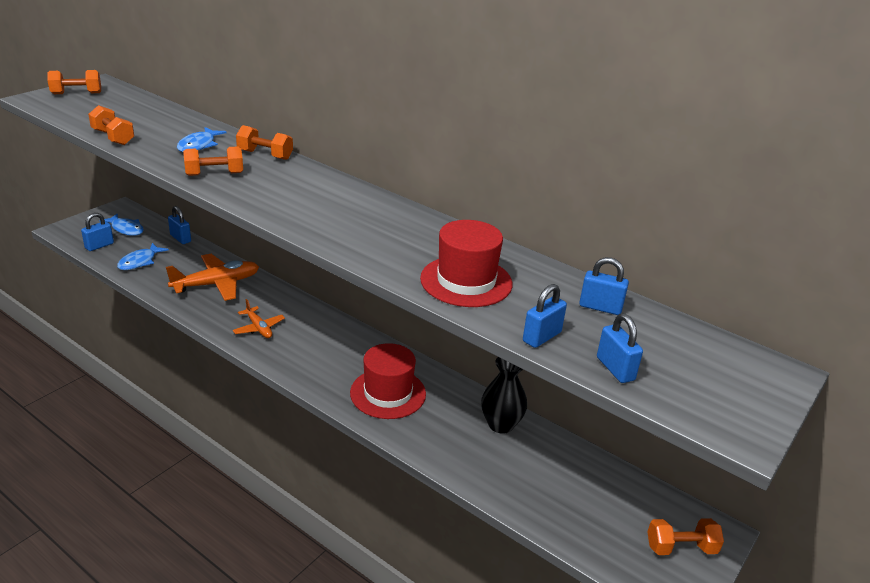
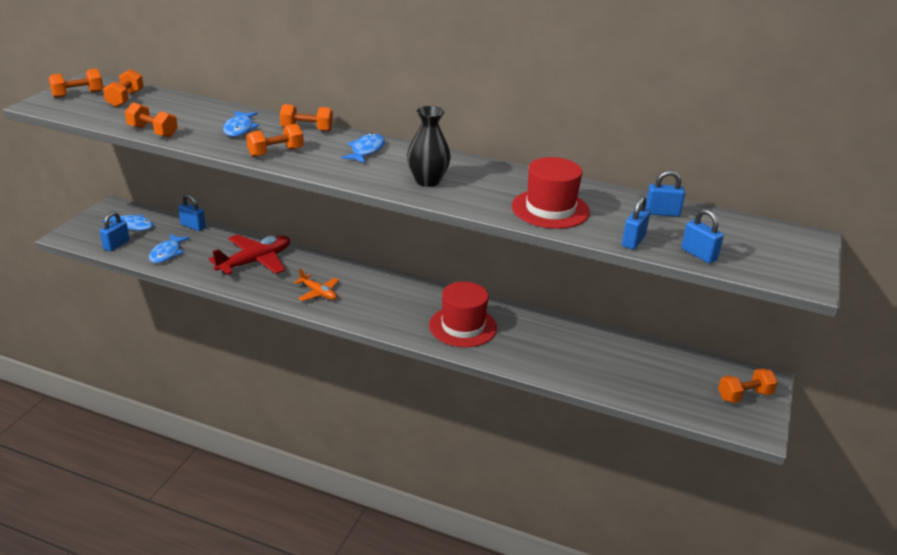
camera: 15 degrees left, 0 degrees up
(115, 103) = (125, 99): none -> orange dumbbell
(216, 284) = (255, 262): orange plane -> red plane
(309, 185) = (366, 150): none -> blue fish
(500, 424) = (567, 334): black vase -> black vase (427, 181)

